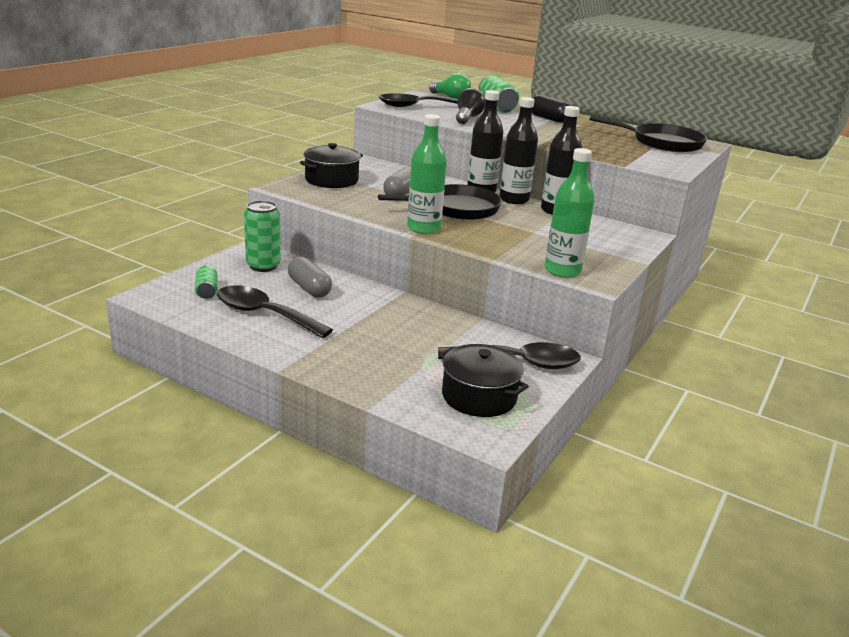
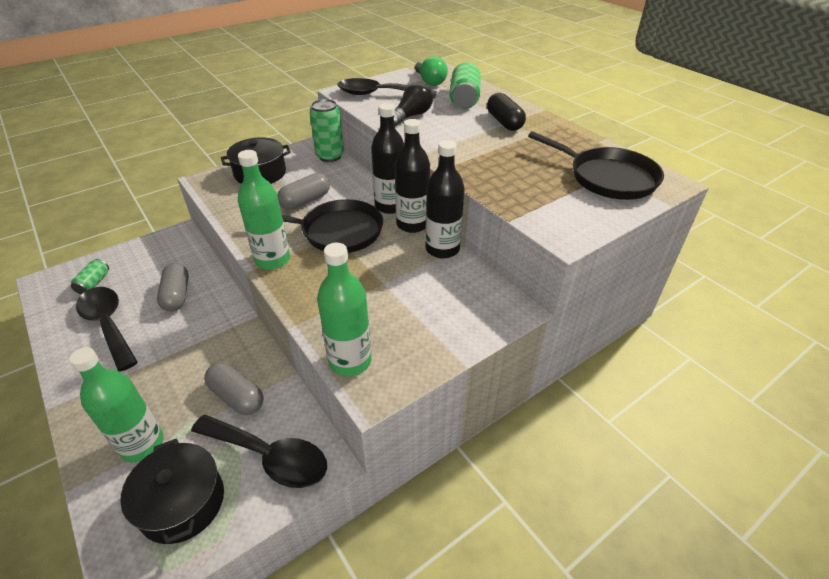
camera: 25 degrees right, 15 degrees up
(263, 266) = (167, 258): green can -> green can (330, 156)
(402, 374) = (142, 444): none -> green bottle
(450, 337) = (237, 397): none -> grey capsule

